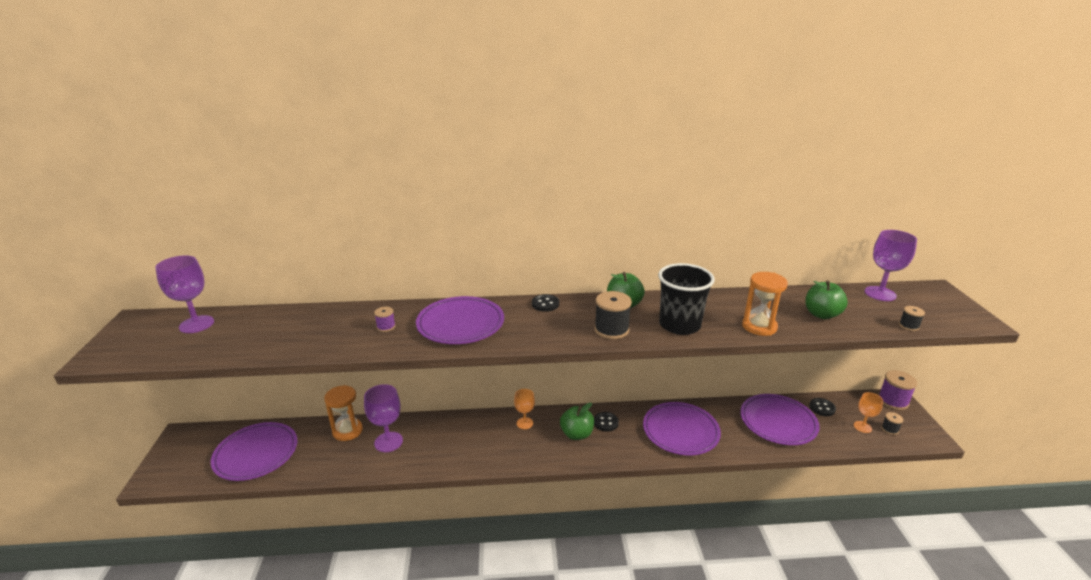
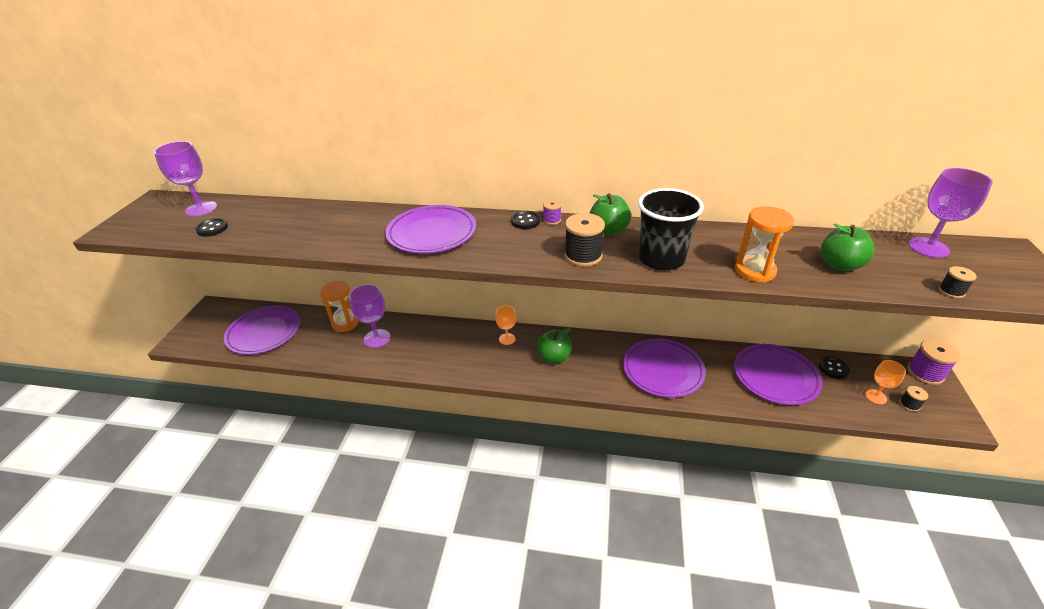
camera: 15 degrees right, 10 degrees up
(386, 327) = (361, 228): purple spool -> purple spool (552, 220)
(606, 422) = (587, 350): black button -> black button (212, 228)

